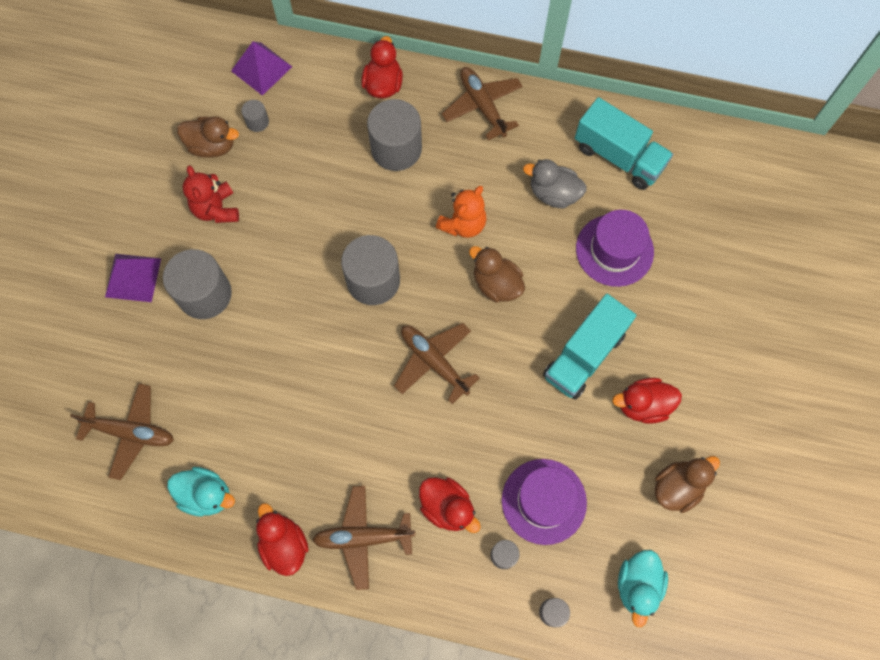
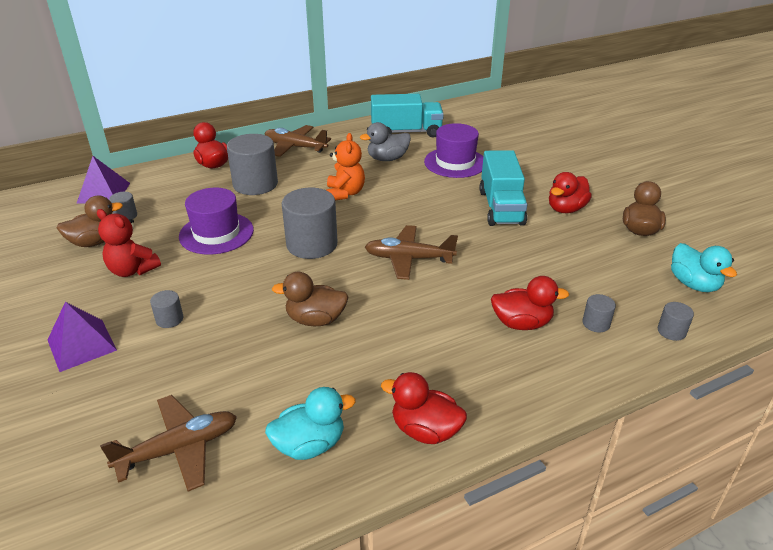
camera: 40 degrees left, 35 degrees down
(205, 294) = (169, 319): grey cylinder -> grey cylinder, size x0.46
(363, 537) = (485, 380): brown plane -> none
(496, 284) = (402, 206): brown duck -> brown duck (315, 319)
(544, 501) = (578, 281): purple hat -> purple hat (216, 233)

